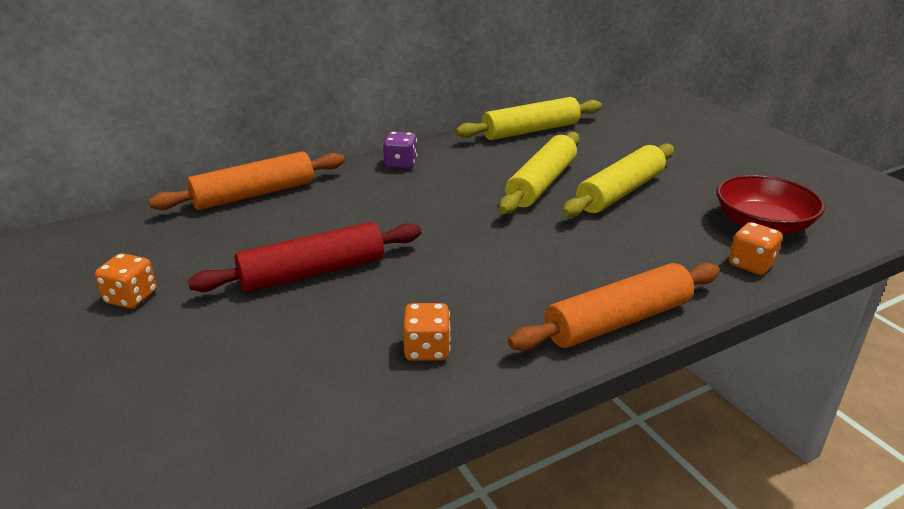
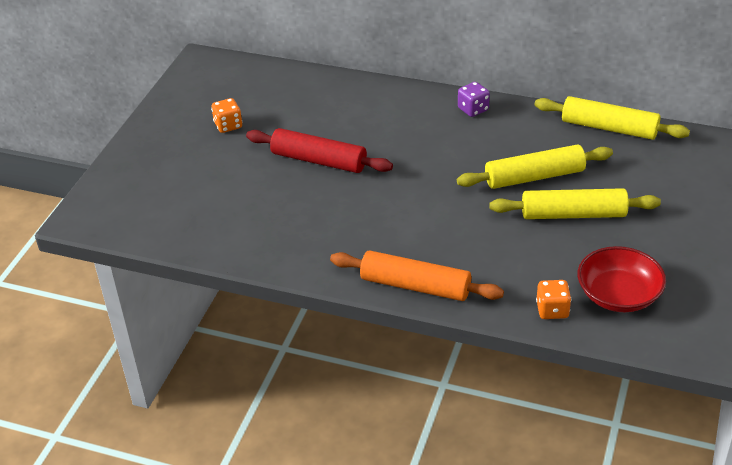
camera: 50 degrees right, 10 degrees up
(254, 194) = (359, 87): orange rolling pin -> none
(427, 350) = (307, 237): orange dice -> none

